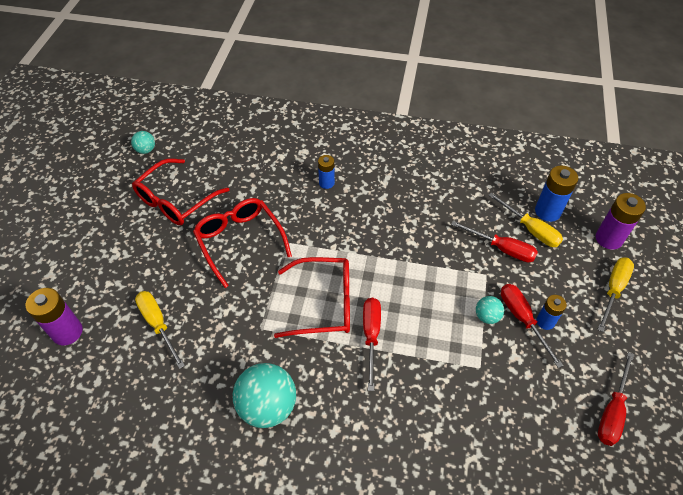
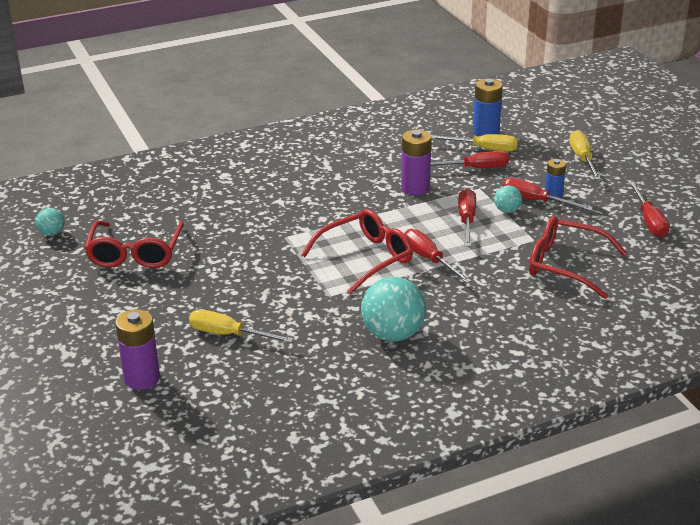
camera: 35 degrees left, 20 degrees down
(239, 241) = (238, 253): red glasses -> red glasses (565, 265)
(326, 183) = (274, 186): blue battery -> none
(442, 307) = (466, 220): none -> red screwdriver
(608, 239) = (548, 132): purple battery -> purple battery (415, 188)

